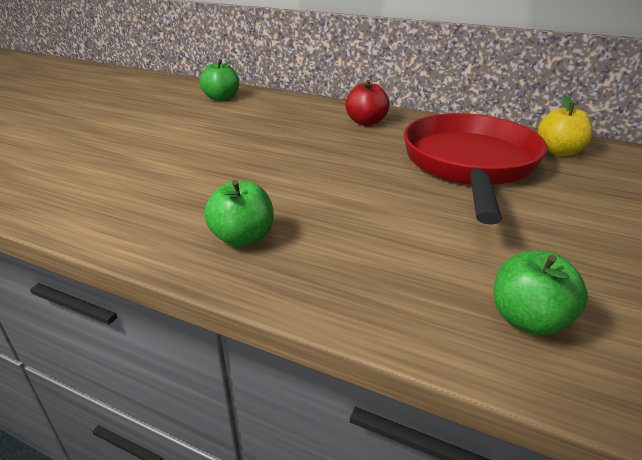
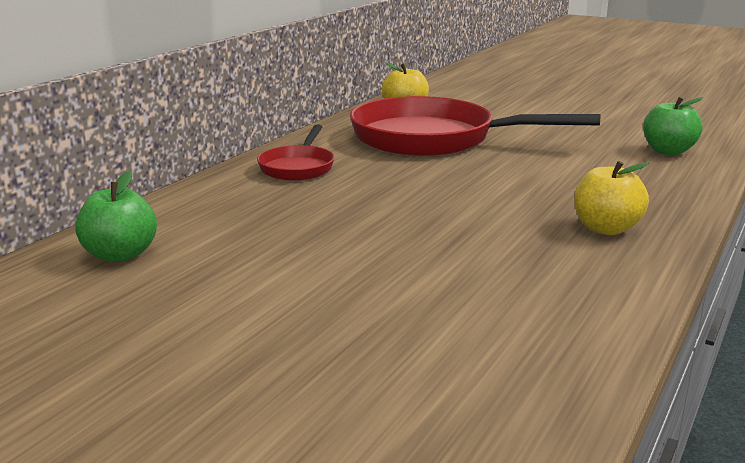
camera: 85 degrees left, 10 degrees down
(243, 238) = (606, 229): green apple -> yellow apple
(366, 122) = (298, 167): red apple -> red pan

